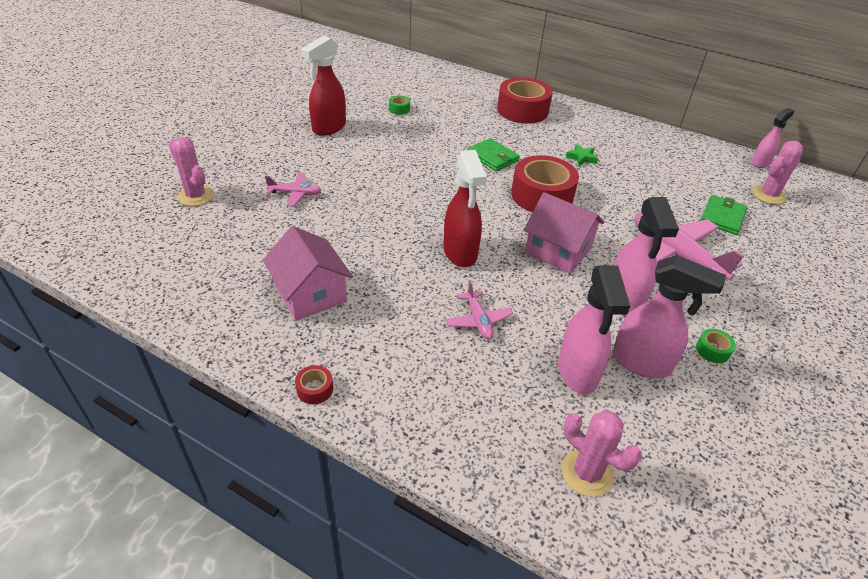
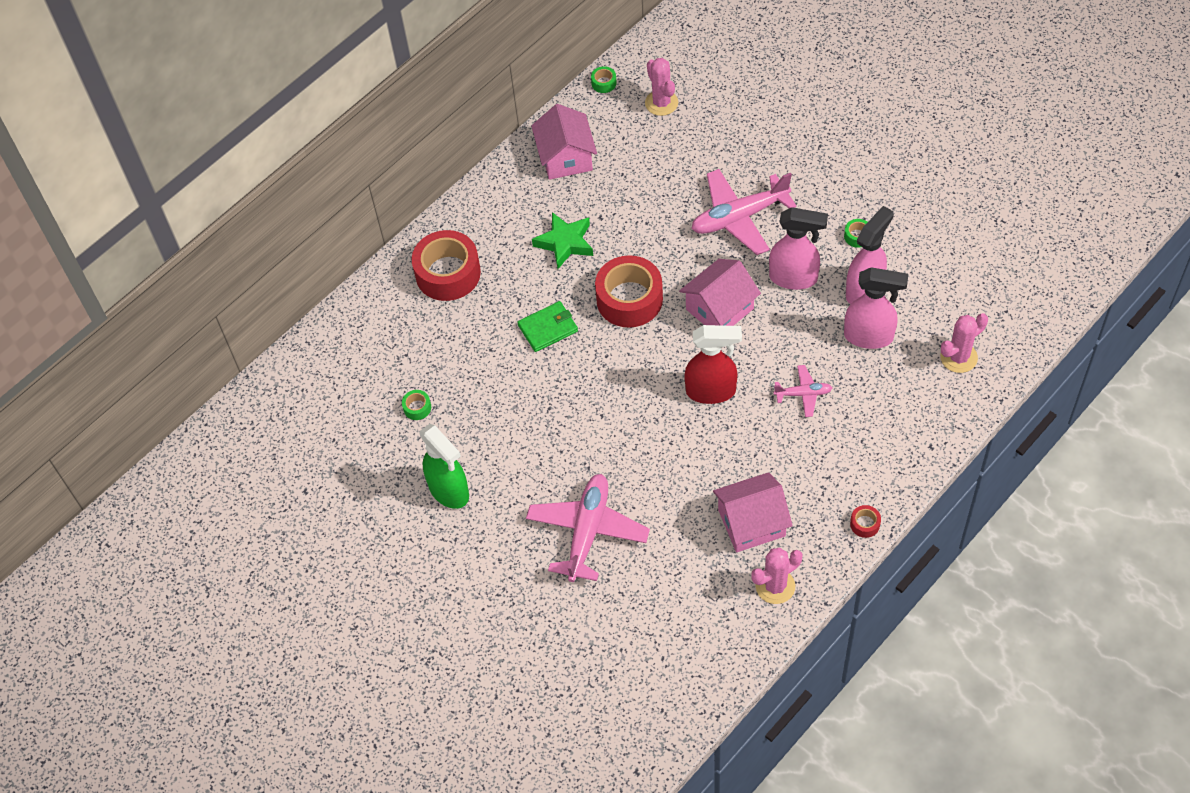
camera: 70 degrees left, 15 degrees up
(196, 196) = (575, 632): pink cactus -> pink cactus (775, 586)
(295, 194) = (587, 532): pink plane -> pink plane, size x1.98
(328, 128) = (449, 491): red spray bottle -> green spray bottle
(581, 158) = (565, 243): green star -> green star, size x1.75
(667, 151) = (566, 157): none -> pink house
(722, 217) = (690, 157): green wallet -> none
(760, 163) = (604, 83): pink spray bottle -> green tape

